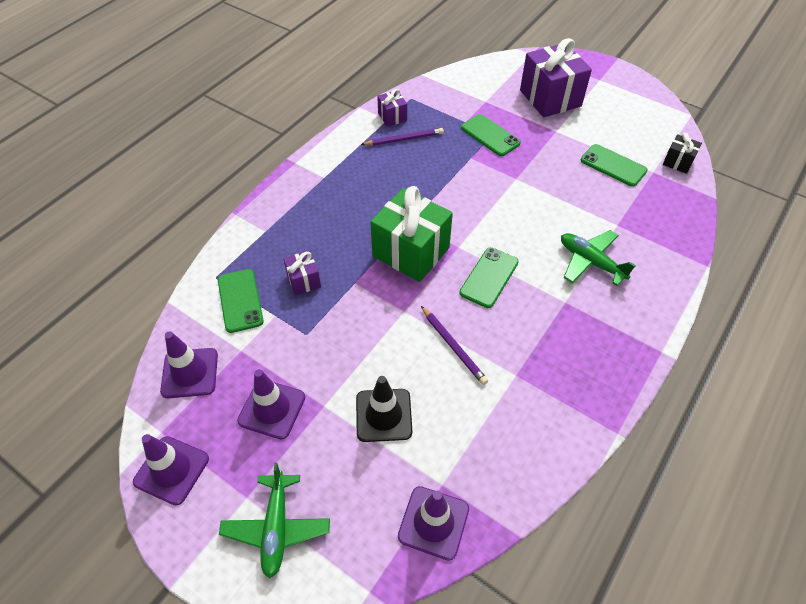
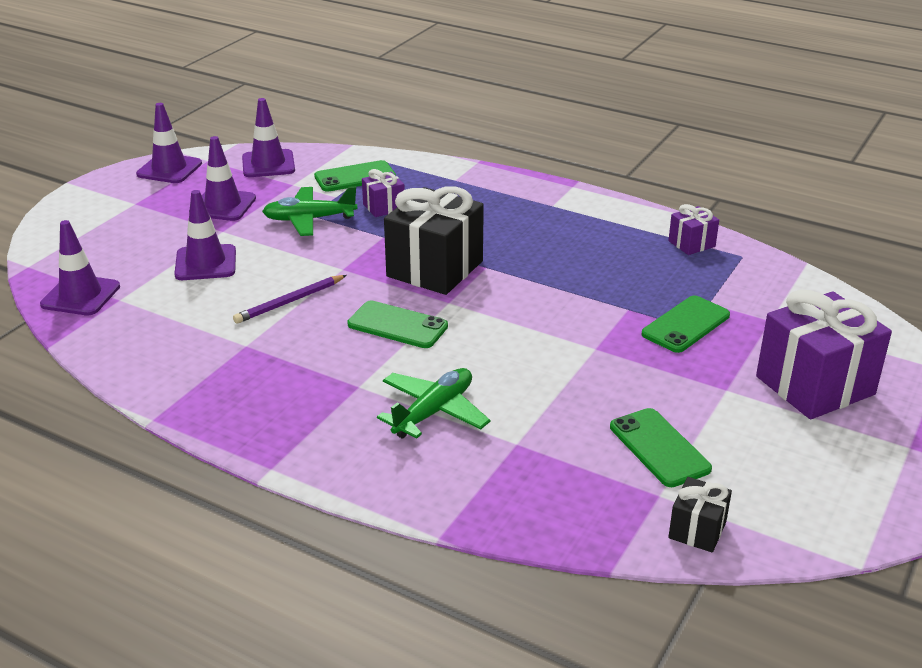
camera: 85 degrees right, 20 degrees down
(276, 527) = (102, 219): green plane -> green plane (309, 219)
(383, 415) = (205, 263): black traffic cone -> purple traffic cone
(404, 139) = (646, 255): purple pencil -> none
(411, 252) = (434, 269): green gift -> black gift
(613, 165) = (659, 448): green phone -> green phone turned 60 degrees counterclockwise

